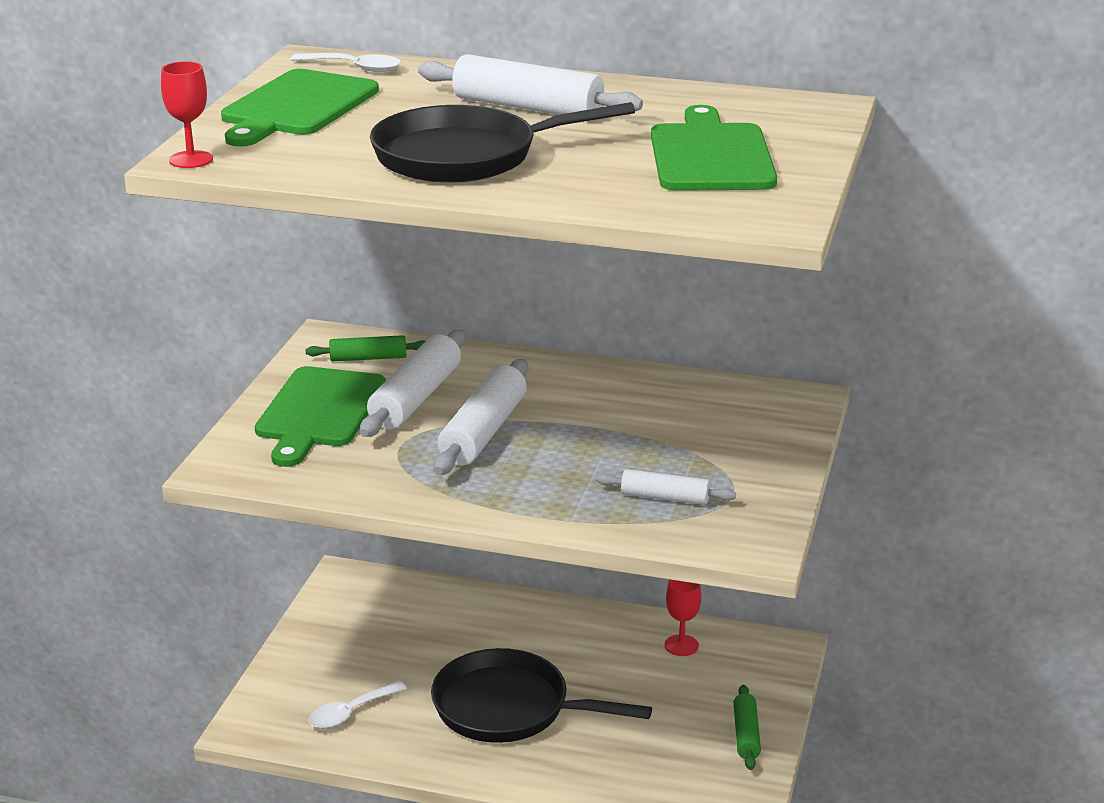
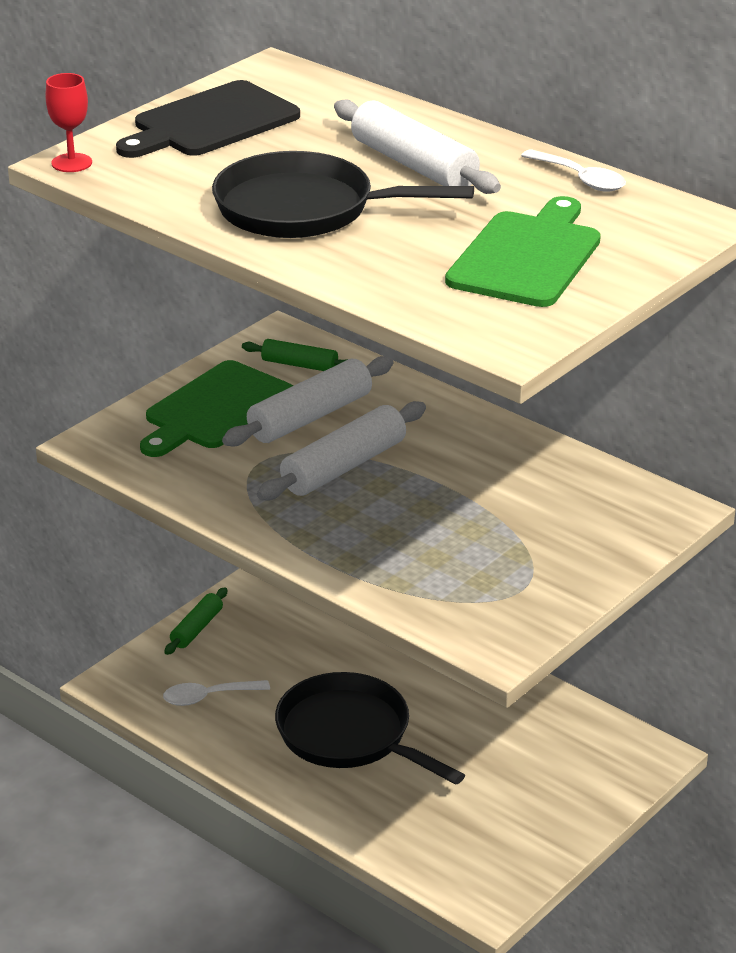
camera: 25 degrees right, 5 degrees up
(296, 107) = (210, 122): green cutting board -> black cutting board
(354, 68) = (302, 87): white spoon -> white spoon (580, 179)
(665, 497) = (455, 576): white rolling pin -> none
(681, 645) = (552, 723): red goblet -> none
(746, 735) = (551, 828): green rolling pin -> green rolling pin (196, 628)

